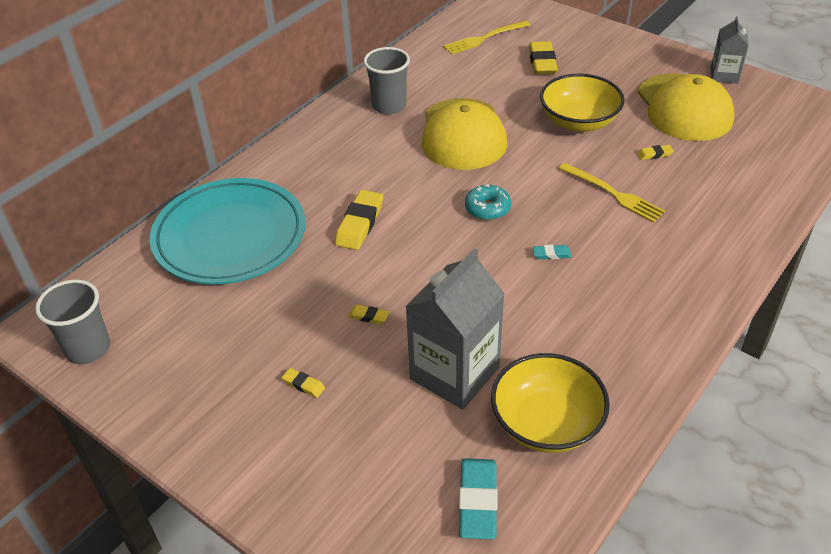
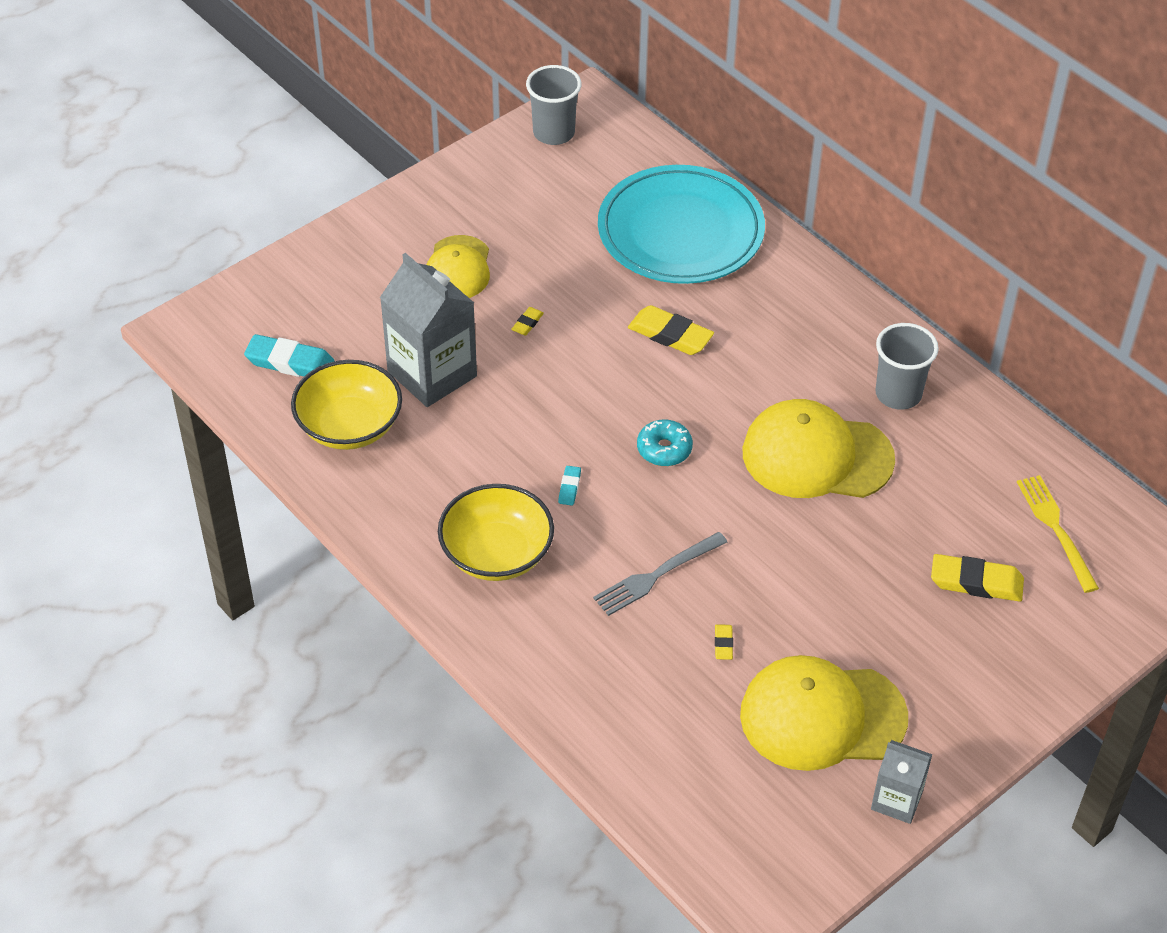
camera: 100 degrees right, 5 degrees up
(303, 385) = (458, 268): yellow eraser -> yellow cap
(578, 121) = (816, 584): yellow bowl -> yellow bowl (497, 554)
(613, 194) = (656, 575): yellow fork -> grey fork

